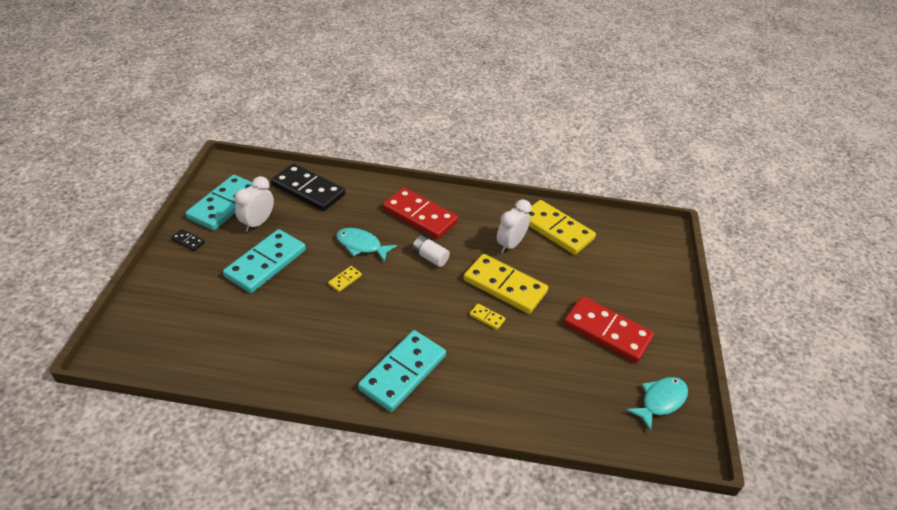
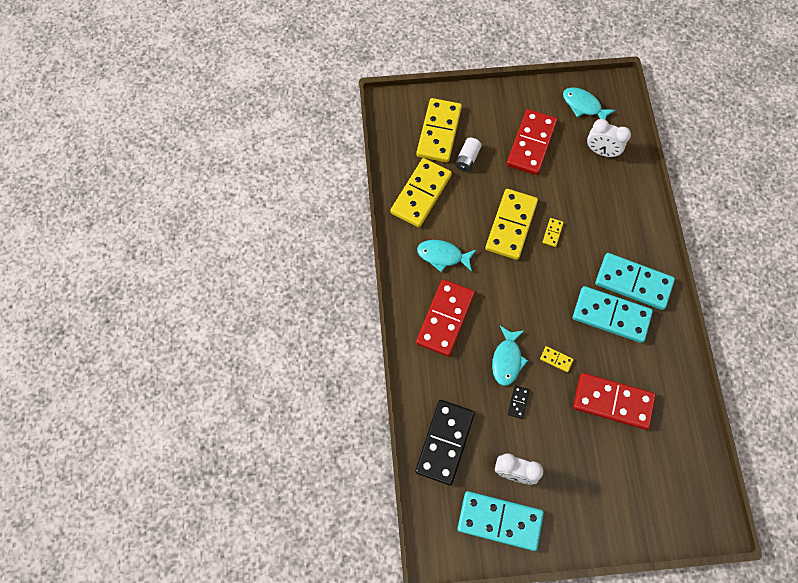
camera: 100 degrees left, 25 degrees up
(188, 241) = (564, 530): black domino -> black domino (518, 402)
(266, 263) = (564, 439): turquoise domino -> turquoise domino (611, 315)
(280, 310) = (612, 401): none -> red domino
(430, 257) = (499, 294): white battery -> white battery (467, 159)
(484, 229) = (443, 256): none -> turquoise fish
(510, 244) = (456, 229): white clock -> white clock (601, 151)
(629, 259) = (439, 132): none -> yellow domino

